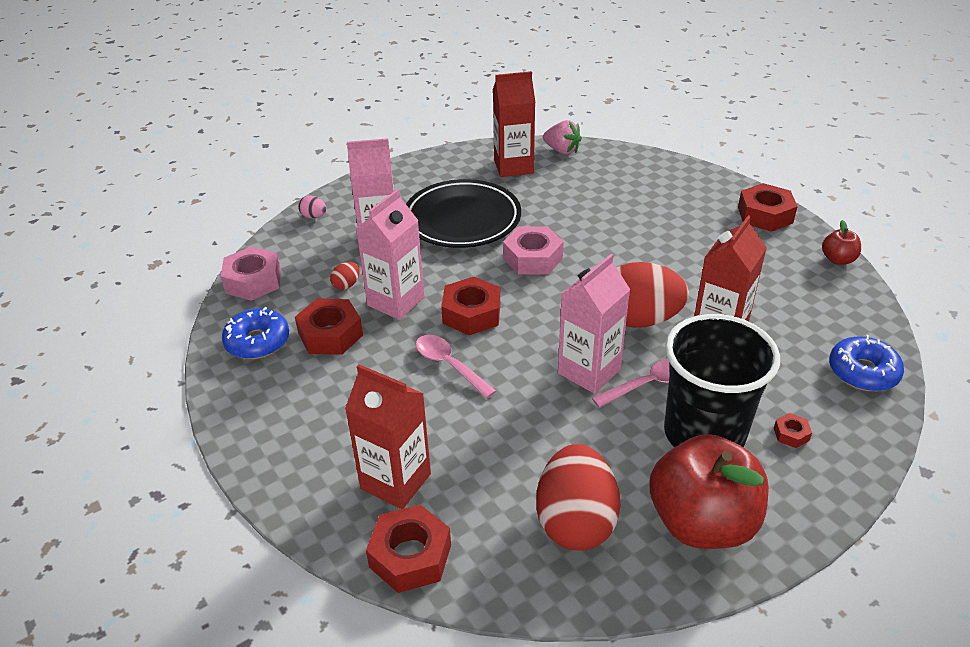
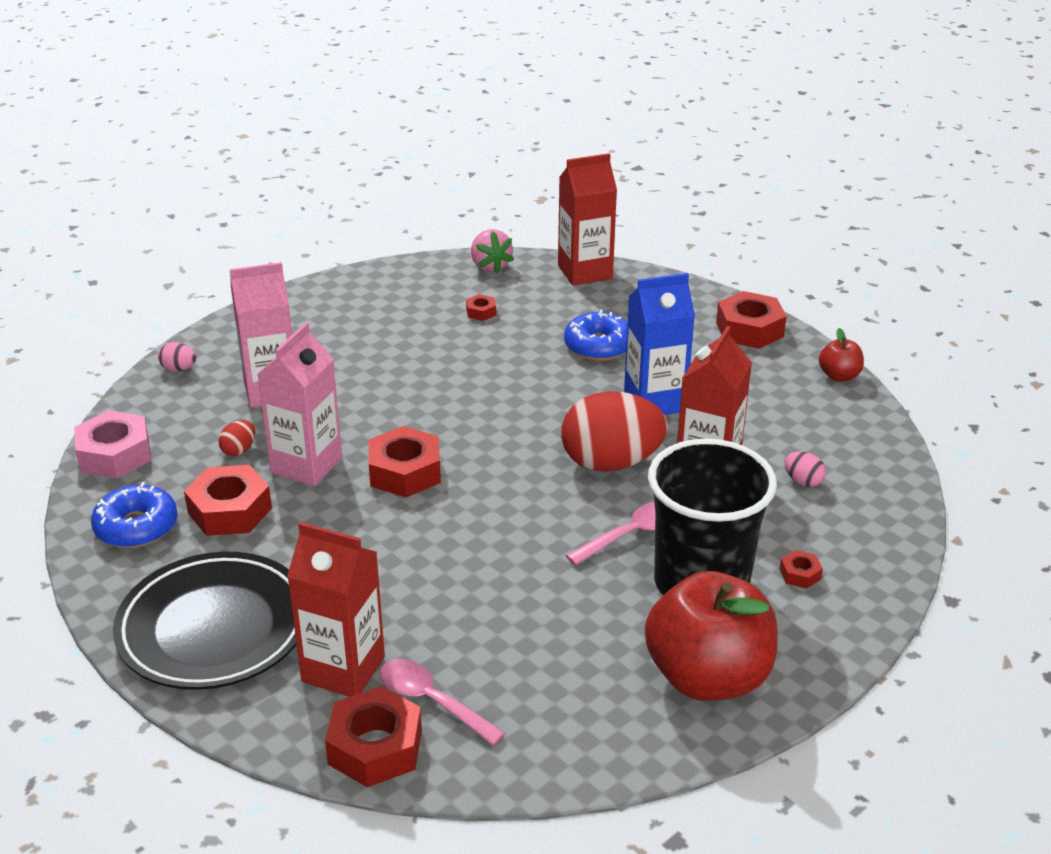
camera: 10 degrees left, 5 degrees down
(449, 365) = (387, 534): pink spoon -> pink spoon (432, 701)
(462, 219) = (375, 360): black plate -> black plate (214, 628)
(513, 166) = (431, 290): red carton -> red carton (585, 272)
(532, 258) = (471, 400): pink nut -> none
(550, 186) = (481, 312): none -> red nut
(562, 150) = (490, 266): pink strawberry -> pink strawberry turned 45 degrees clockwise
(575, 522) = (564, 691): red egg -> none
(589, 371) = (558, 526): pink carton -> none
(680, 270) = (654, 401): none -> blue carton
(800, 350) = (803, 481): none -> pink egg
(863, 372) = (875, 500): blue donut -> blue donut (598, 346)

